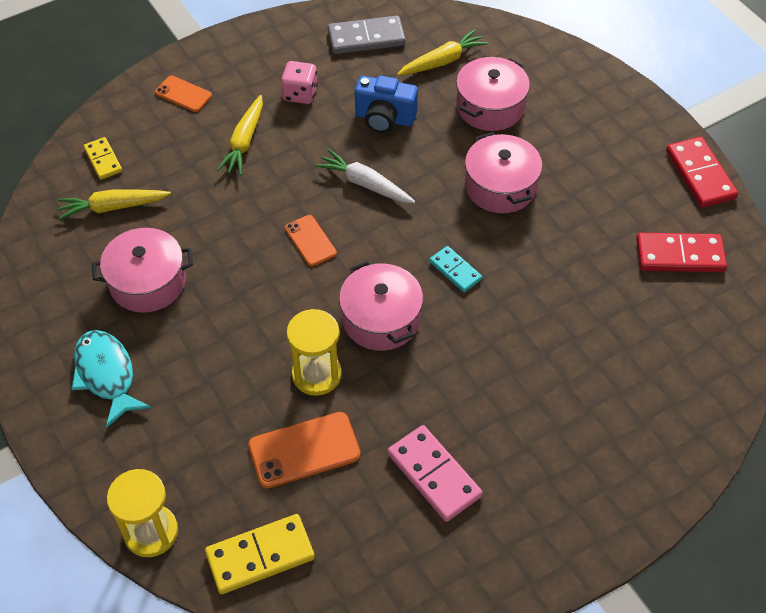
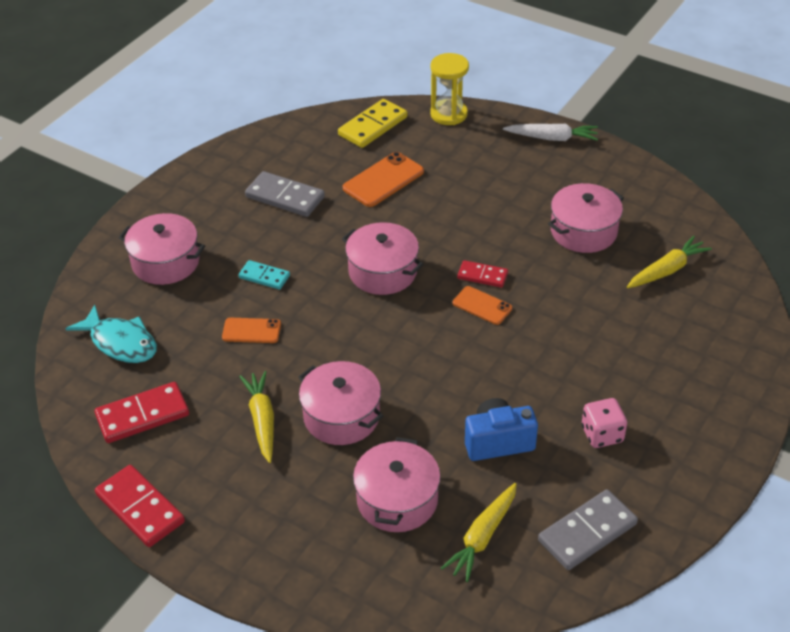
camera: 155 degrees right, 10 degrees down
(103, 160) = (717, 302): yellow domino -> none
(106, 375) = (554, 171): turquoise fish -> turquoise fish (120, 343)
(183, 94) = (713, 388): orange phone -> orange phone (251, 331)
(244, 142) = (611, 365): yellow carrot -> yellow carrot (262, 420)
(286, 273) = (482, 276): none -> red domino
(316, 374) = (406, 221): yellow hourglass -> none
(365, 184) = (470, 370): white carrot -> white carrot (552, 138)
(434, 475) = (285, 197): pink domino -> grey domino
(455, 270) = (343, 328): turquoise domino -> turquoise domino (264, 277)
(610, 432) = (165, 262): none -> pink pot

